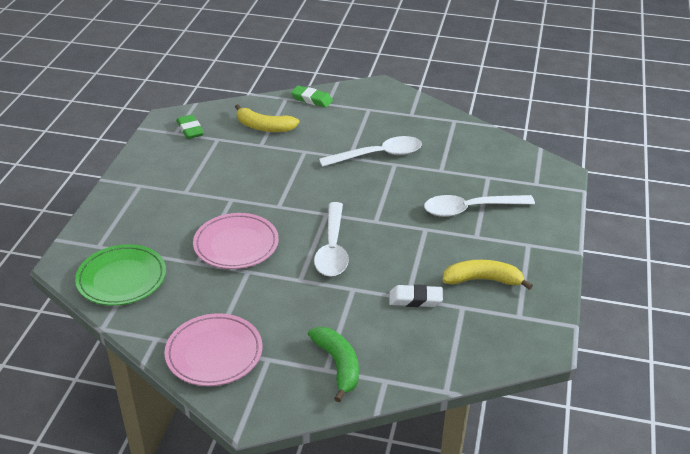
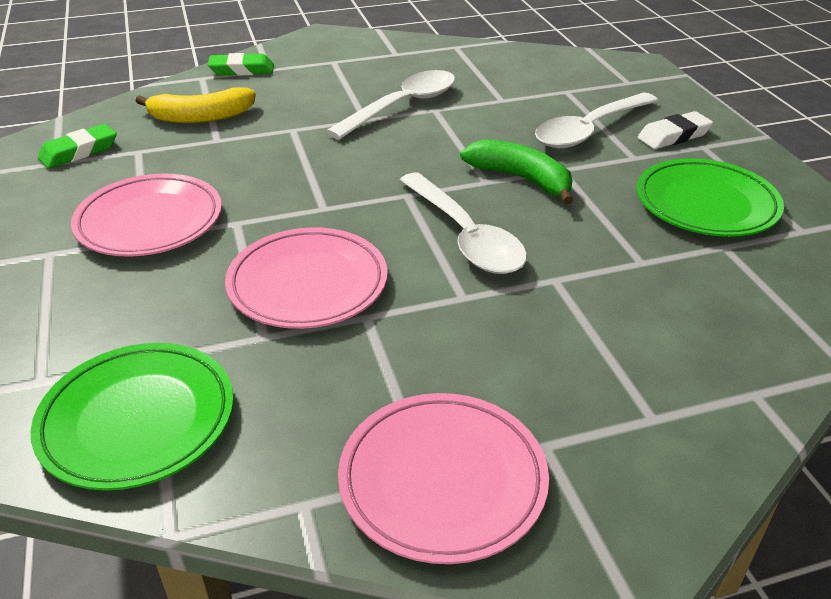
camera: 30 degrees left, 0 degrees up
(190, 130) = (79, 151): green eraser -> green eraser turned 75 degrees counterclockwise
(193, 184) = (150, 221): none -> pink plate
(338, 365) = (663, 403): green banana -> green banana (521, 179)
(415, 299) = (655, 260): white eraser -> white eraser (673, 136)
(482, 280) = (706, 204): yellow banana -> green plate

